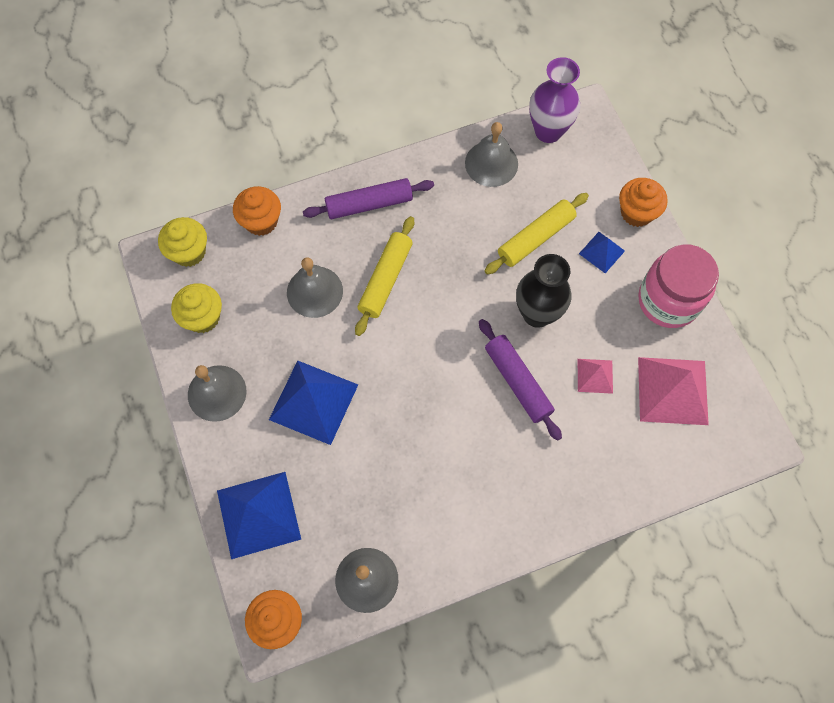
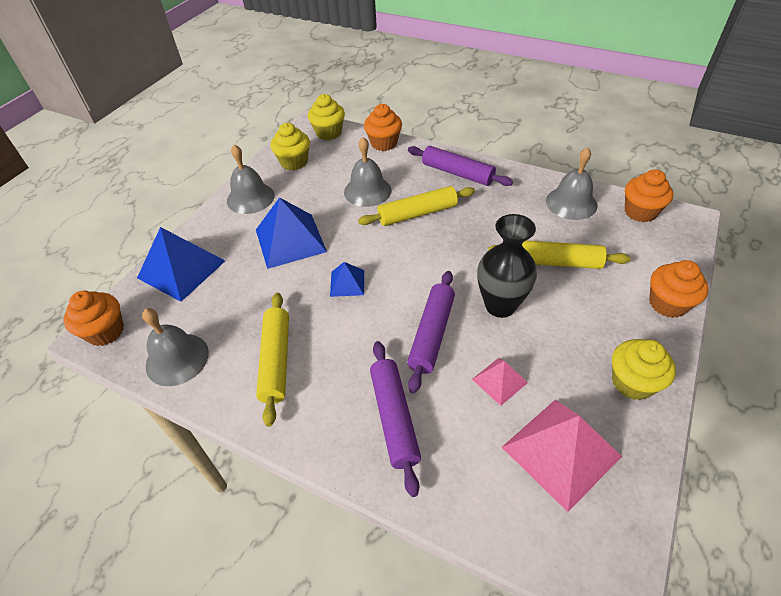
camera: 50 degrees right, 20 degrees down
(438, 507) = (276, 360): none -> yellow rolling pin
(548, 131) = (640, 212): purple vase -> orange cupcake
(561, 466) = (394, 418): none -> purple rolling pin
(601, 252) = (603, 307): blue pyramid -> blue pyramid (347, 283)
(668, 301) = (632, 382): pink jar -> yellow cupcake

